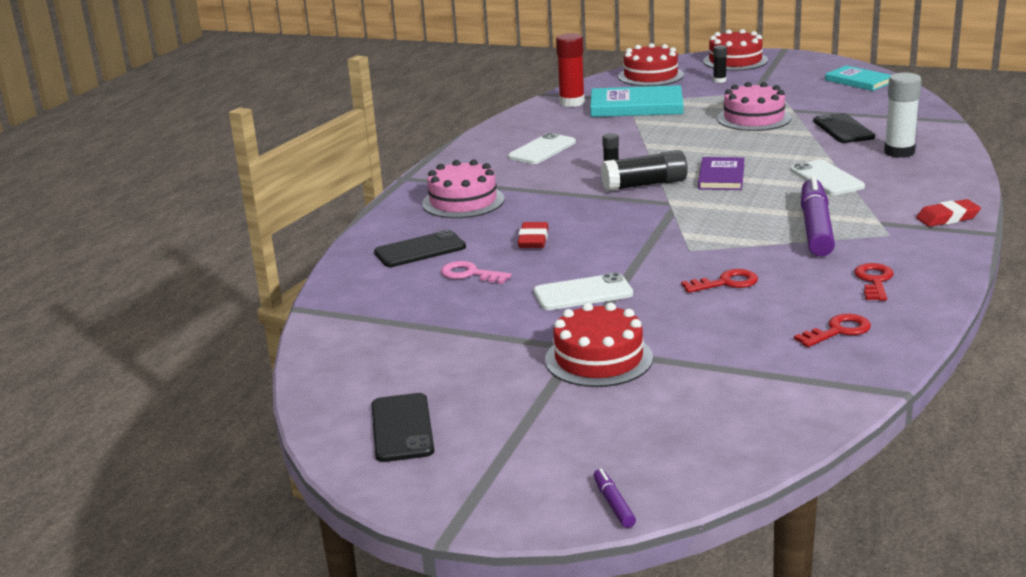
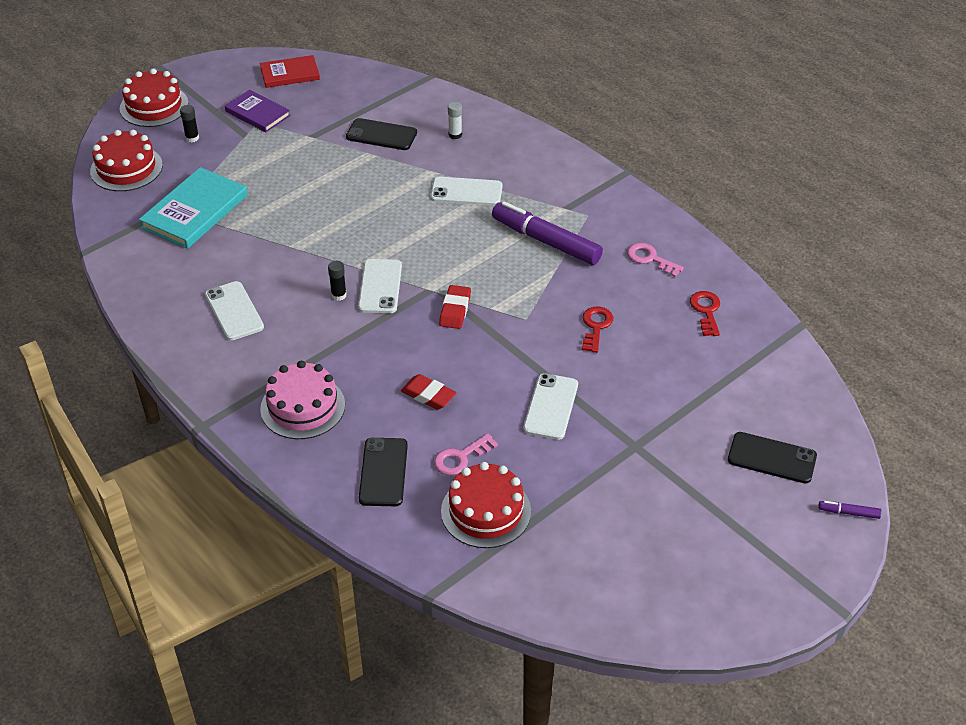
camera: 65 degrees left, 20 degrees up
(402, 428) = (688, 588): black phone -> black phone (771, 458)
(572, 103) = (135, 244): red glue stick -> none
(598, 359) = (660, 442): red cake -> red cake (486, 511)
(644, 185) = (380, 286): black glue stick -> white phone
(721, 177) = (407, 240): purple book -> purple book (257, 113)
(753, 118) = (305, 164): pink cake -> none
(859, 81) = (290, 74): turquoise book -> red book
(874, 281) = (650, 259): red key -> pink key
(899, 152) = (455, 135): white glue stick -> white glue stick, size x0.53
(947, 218) = (586, 177): red eraser -> red eraser (455, 310)

